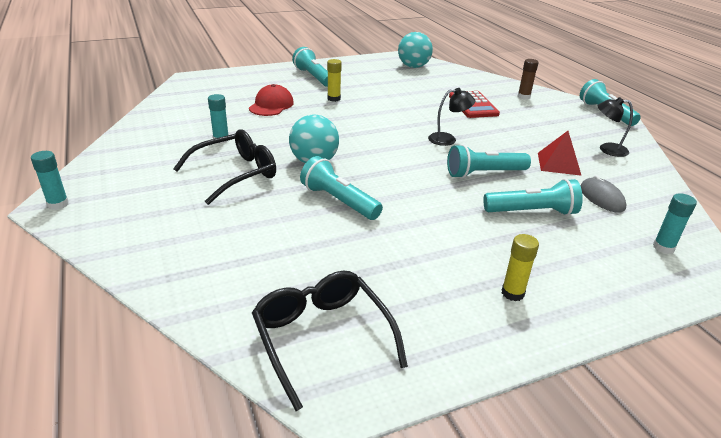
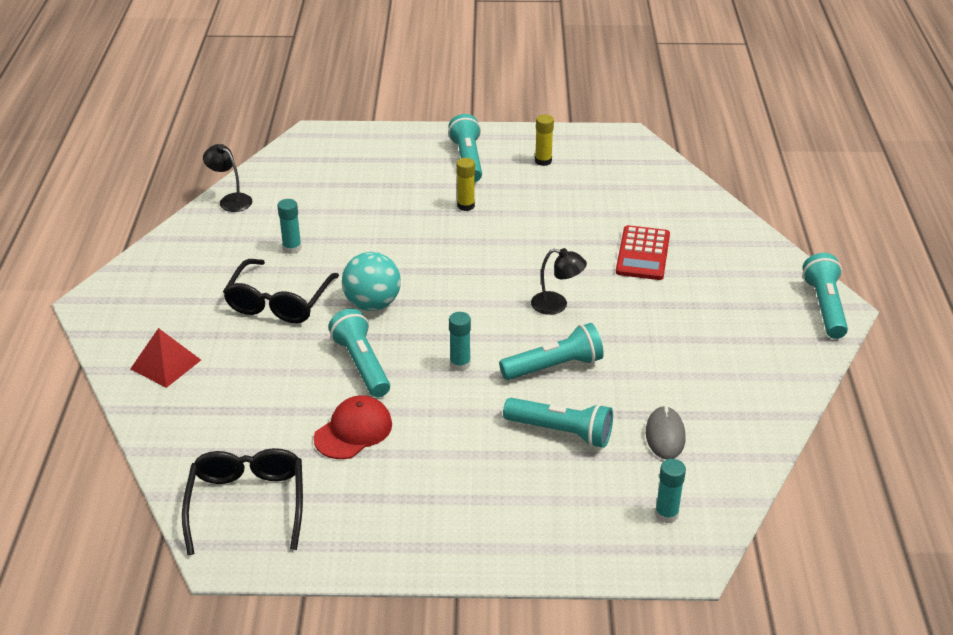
camera: 25 degrees right, 5 degrees up
(58, 204) = (97, 302): turquoise glue stick -> turquoise glue stick (460, 364)
(235, 174) = (279, 302): black glasses -> black glasses turned 120 degrees clockwise
(271, 105) = (381, 203): red cap -> red cap (353, 431)
(413, 66) = (623, 162): turquoise ball -> none
(484, 173) = (554, 367): turquoise flashlight -> turquoise flashlight turned 150 degrees clockwise
(512, 293) = (450, 515): yellow glue stick -> yellow glue stick (543, 161)
(523, 97) = (732, 252): brown glue stick -> none
(558, 163) = (663, 374): red pyramid -> red pyramid (165, 364)
(607, 149) = (755, 368): black lamp -> black lamp (231, 200)

